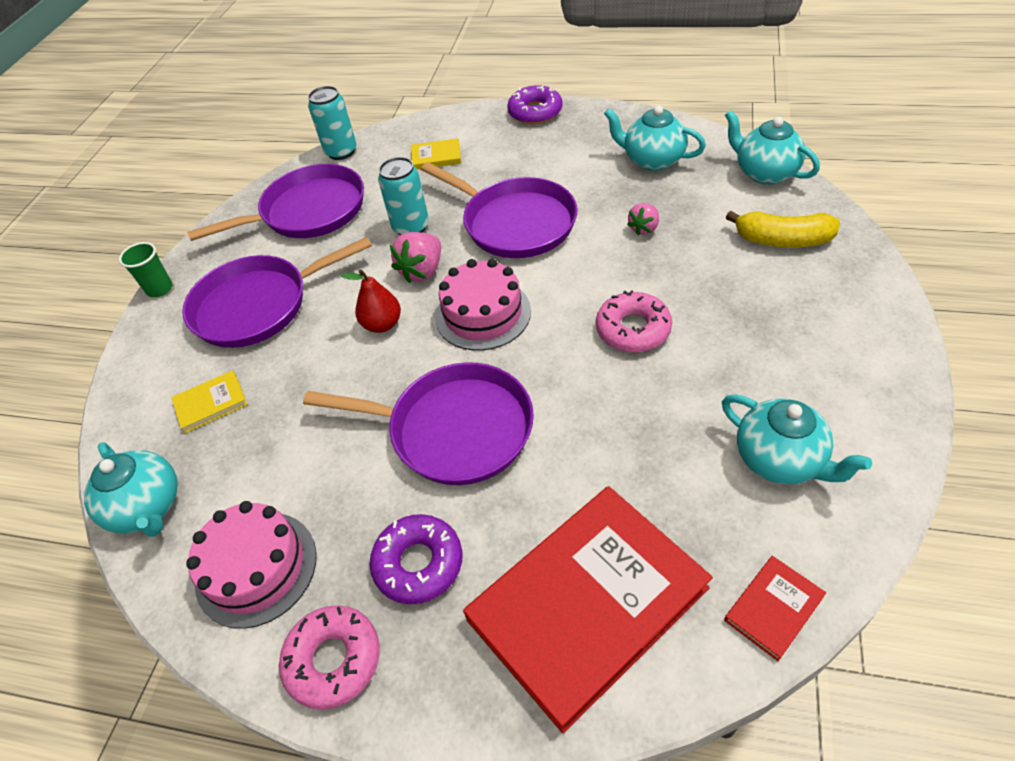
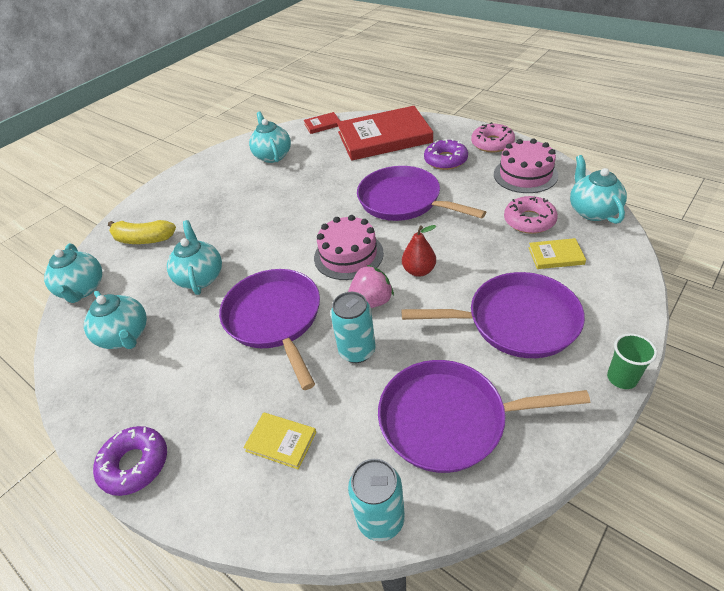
camera: 155 degrees left, 5 degrees down
(633, 329) = (274, 219): pink donut -> pink donut (529, 220)
(644, 228) = (200, 277): pink strawberry -> turquoise teapot
(782, 240) = (143, 239): yellow banana -> yellow banana turned 150 degrees clockwise

